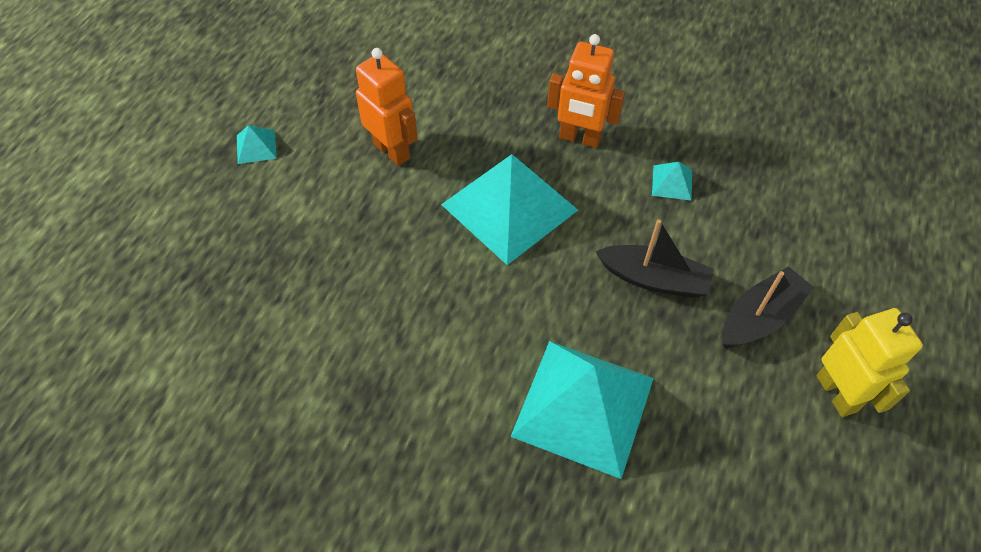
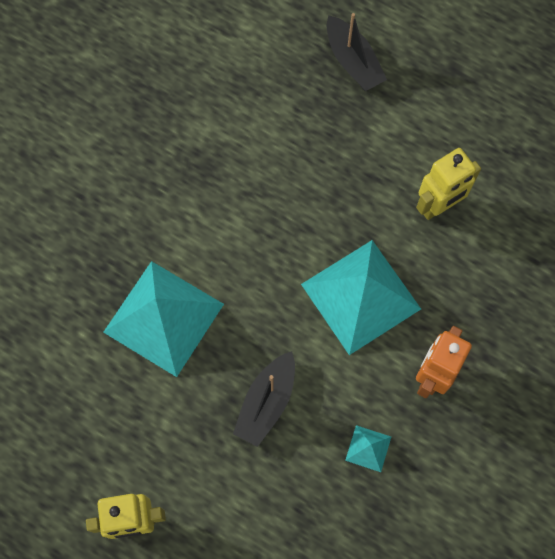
camera: 100 degrees right, 15 degrees up
(256, 146) = (457, 96): turquoise pyramid -> none
(392, 150) = (438, 206): orange robot -> yellow robot
(759, 317) = (214, 481): black boat -> black boat (353, 61)

